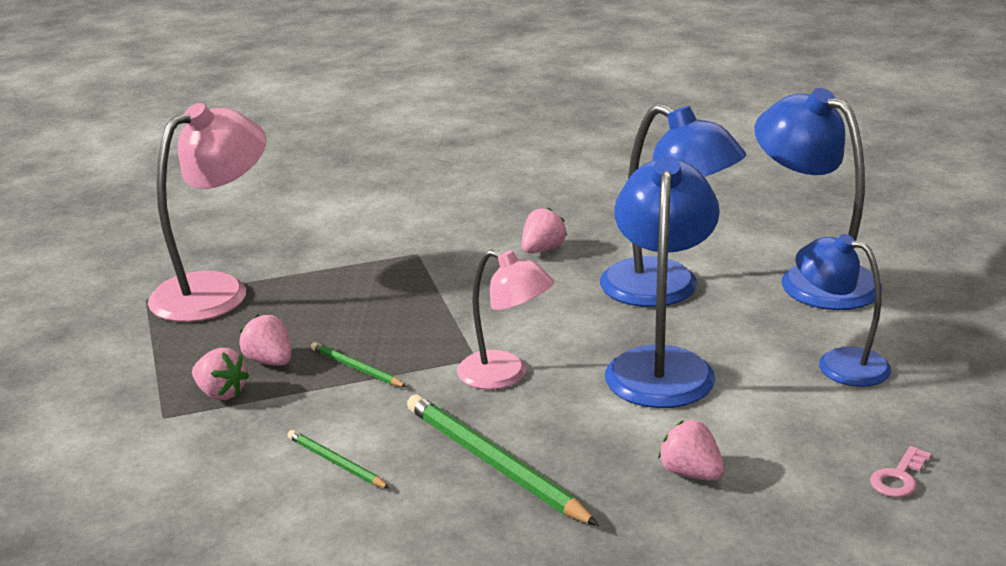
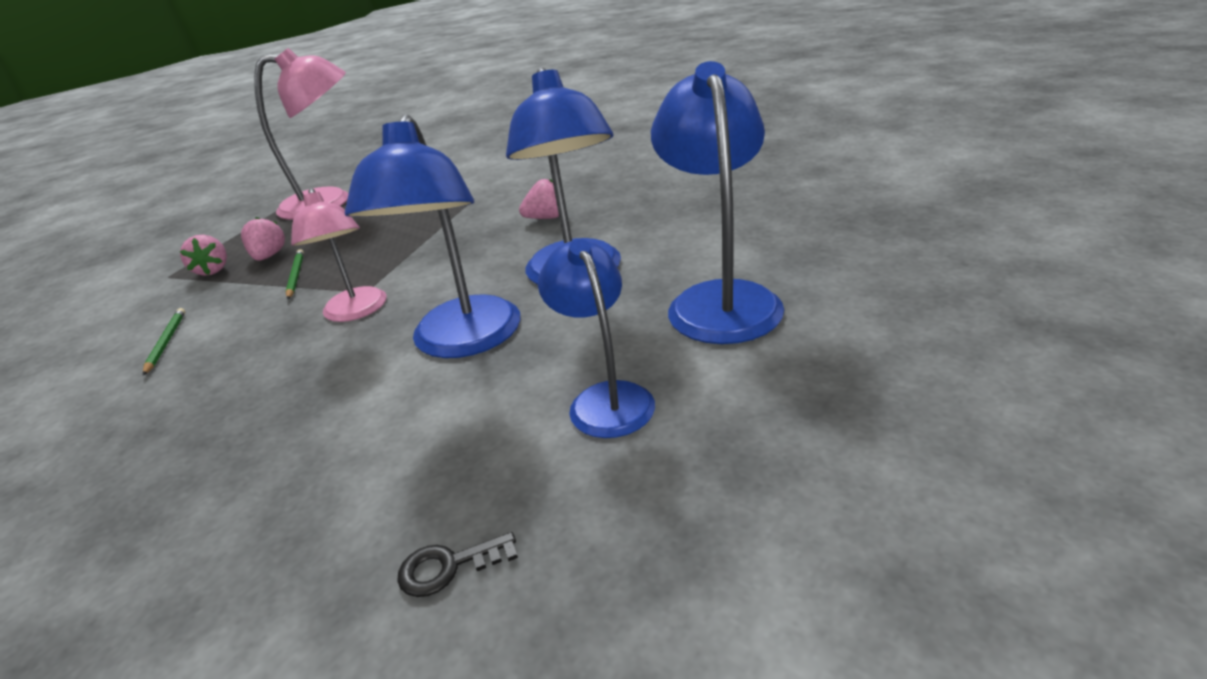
camera: 40 degrees right, 5 degrees up
(493, 464) = (226, 383): green pencil -> none
(661, 365) = (463, 342): blue lamp -> blue lamp turned 135 degrees clockwise
(691, 473) = (309, 459): pink strawberry -> none
(899, 477) = (449, 567): pink key -> black key

